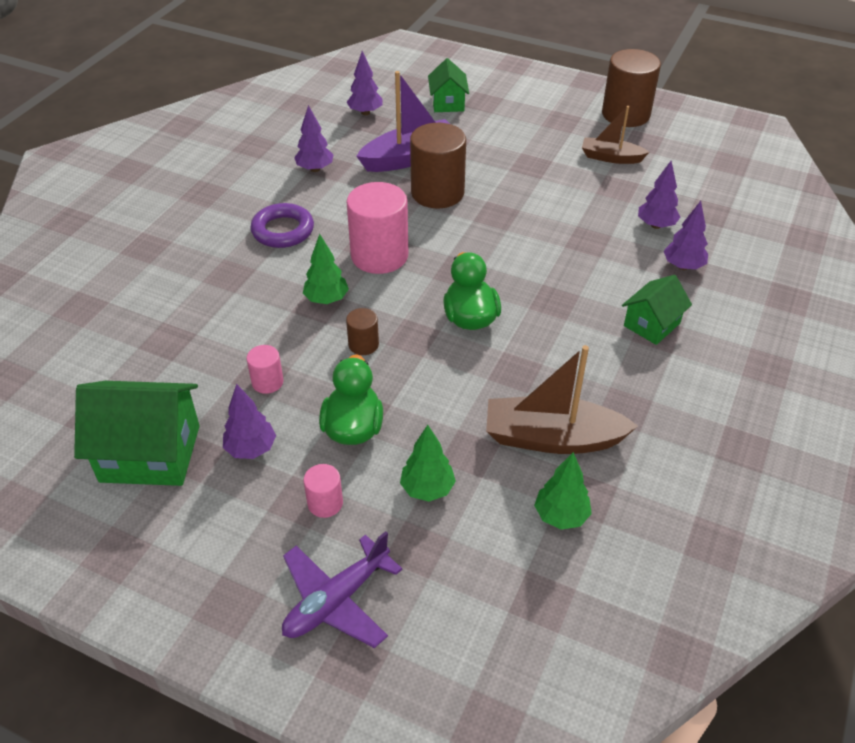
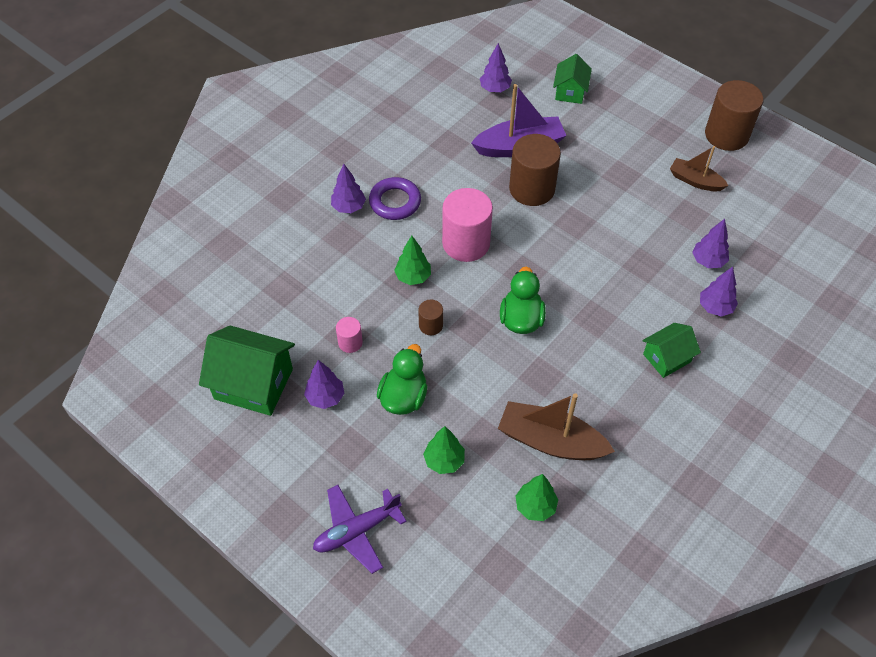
camera: 15 degrees right, 10 degrees up
(315, 169) = (436, 143): purple tree -> purple tree (349, 207)
(325, 503) = (367, 454): pink cylinder -> none

